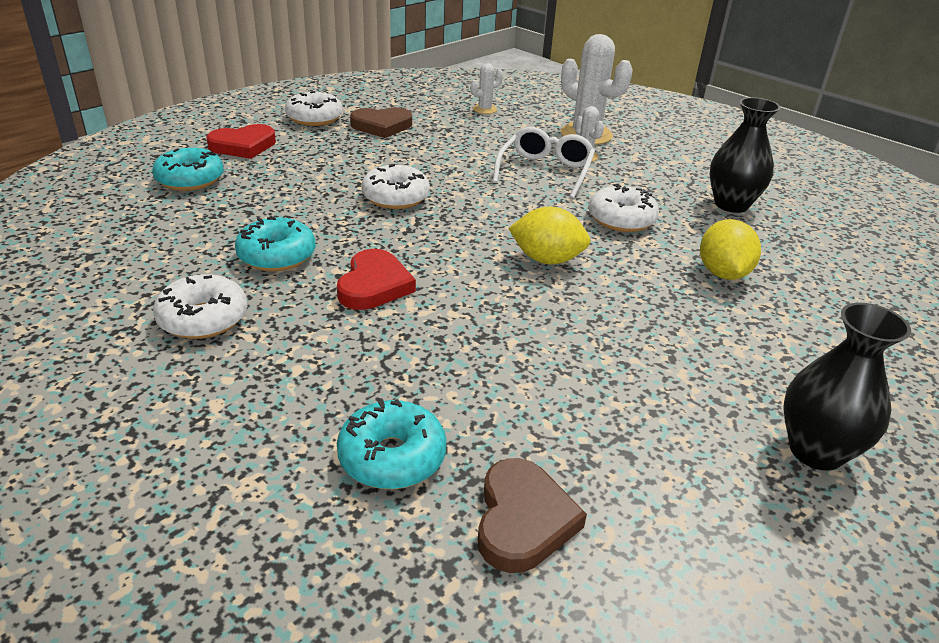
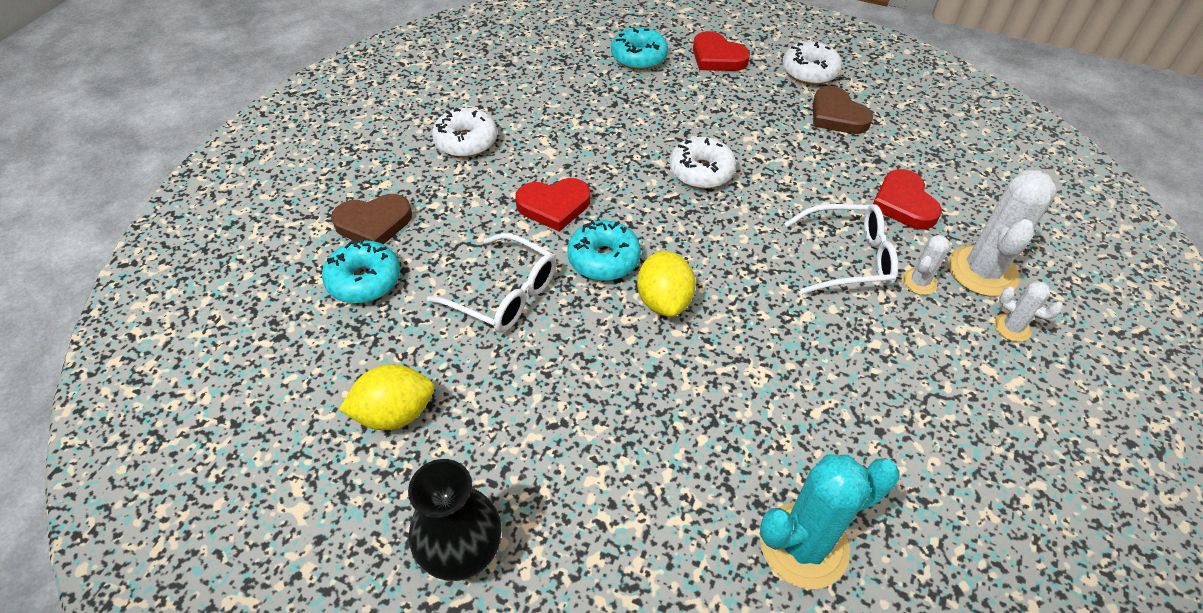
camera: 70 degrees right, 15 degrees up
(277, 256) = (562, 142): turquoise donut -> turquoise donut (603, 259)
(484, 109) = (959, 171): white cactus -> white cactus (1012, 328)
(485, 348) = (505, 294): none -> white glasses
(502, 136) = (903, 203): none -> red heart
(523, 520) = (326, 363): brown heart -> brown heart (373, 223)
(621, 219) = (788, 343): white donut -> none
(722, 273) = (733, 452): yellow lemon -> yellow lemon (395, 414)
(731, 204) = (914, 446): black vase -> none
(810, 270) = (803, 545): none -> turquoise cactus

